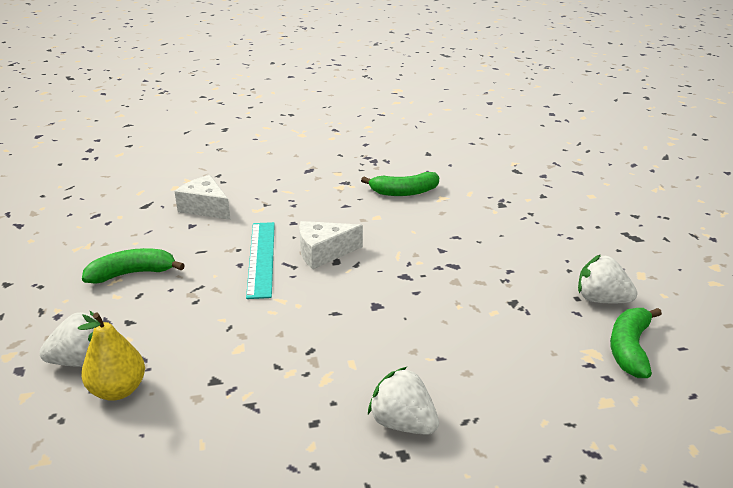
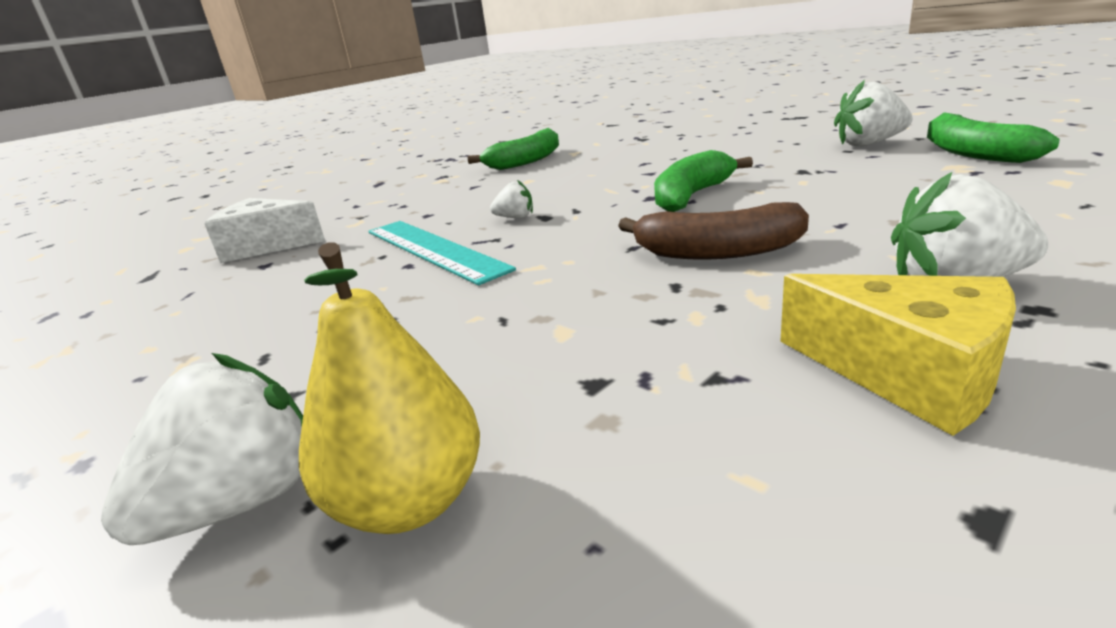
camera: 30 degrees left, 5 degrees down
(132, 274) = (214, 341): green banana -> green banana (691, 196)
(304, 445) = (907, 373): none -> yellow cheese
(323, 253) = (515, 217): white cheese -> white strawberry
(359, 340) = (717, 252): none -> brown banana

